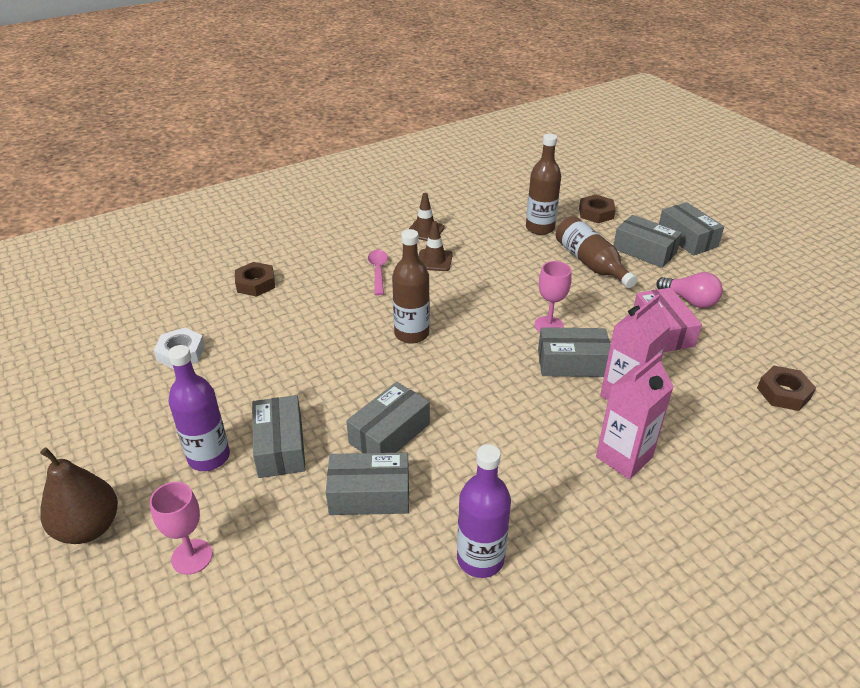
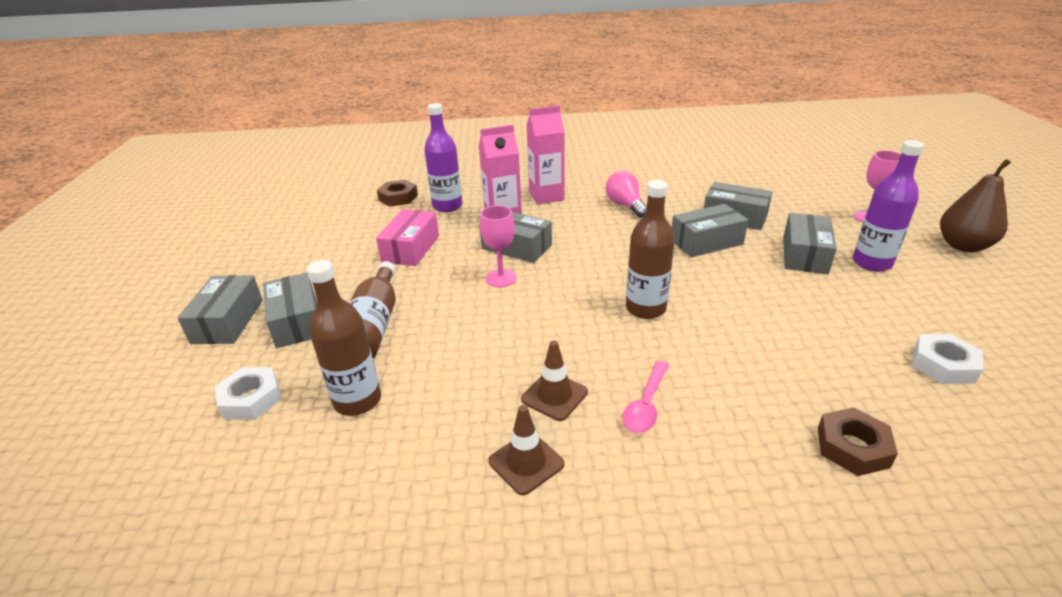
camera: 150 degrees left, 5 degrees down
(480, 559) = (674, 182): purple bottle -> purple bottle (447, 206)
(596, 213) = (251, 399): brown nut -> white nut
(690, 301) = (348, 262): pink light bulb -> pink light bulb (625, 205)

